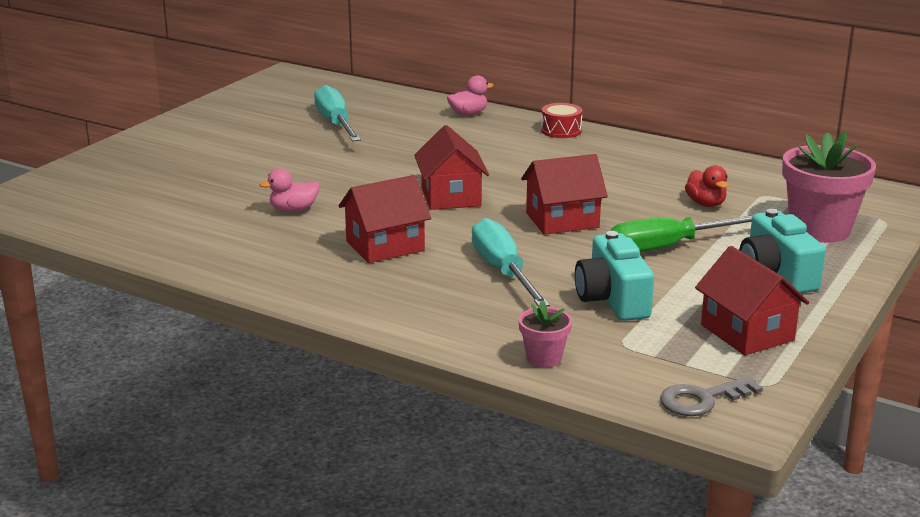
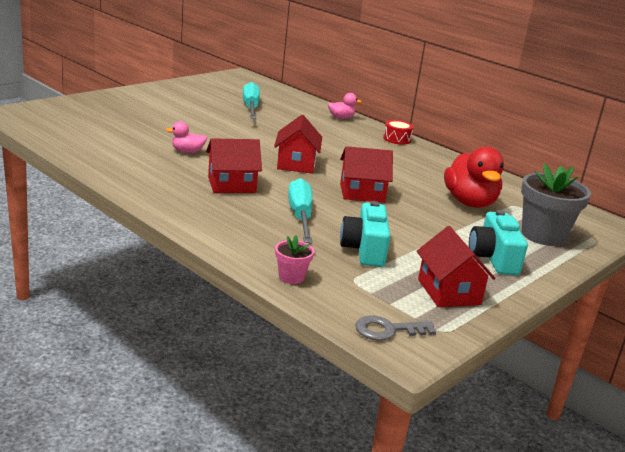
camera: 10 degrees right, 0 degrees up
(667, 247) = (425, 224): green screwdriver -> none
(706, 204) = (469, 202): red duck -> red duck, size x2.01
(819, 230) = (543, 235): pink flower pot -> grey flower pot

